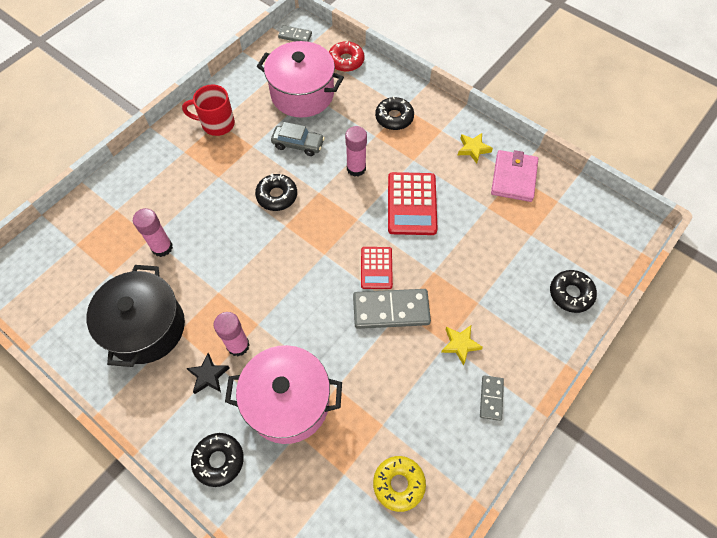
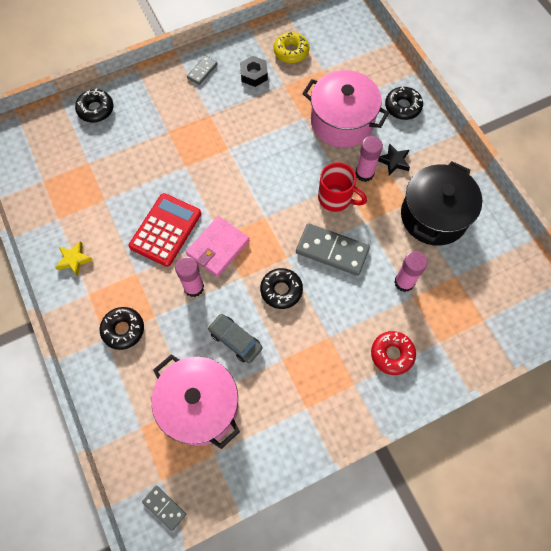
camera: 155 degrees left, 5 degrees up
(216, 124) = (309, 406): red mug -> red mug (336, 198)
(346, 61) = (127, 434): red donut -> red donut (392, 354)
(376, 268) = (228, 188): red calculator -> none
(391, 310) = (236, 152): grey domino -> grey domino (332, 250)
(427, 423) = (254, 74): none -> black nut
(460, 344) = (200, 109): yellow star -> none
(513, 178) = (61, 216): pink wallet -> pink wallet (218, 248)

